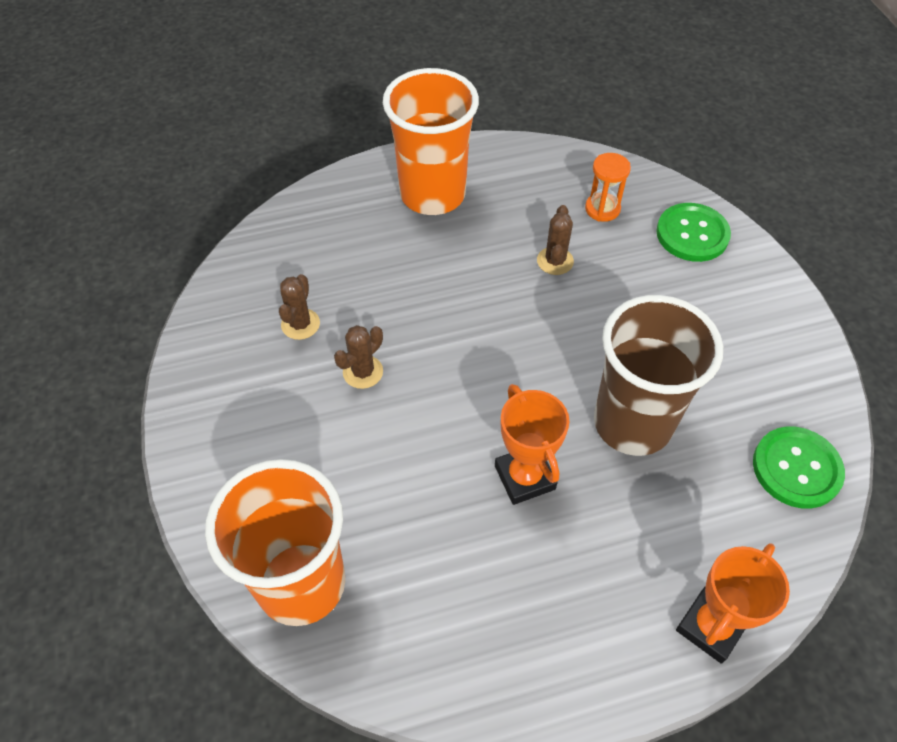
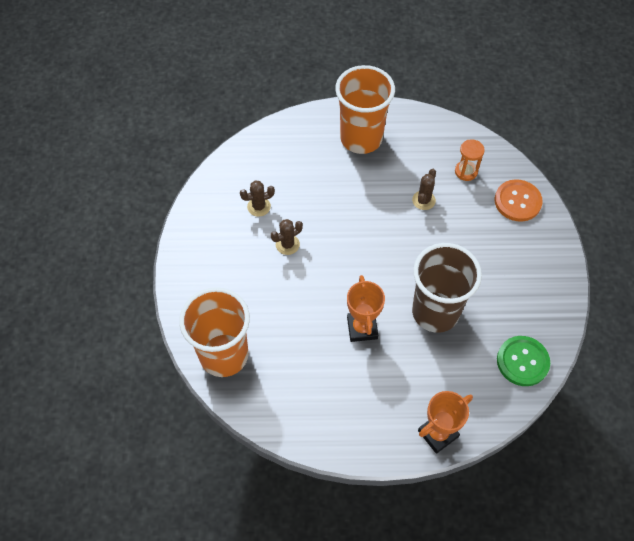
camera: 15 degrees right, 5 degrees up
(300, 324) = (259, 207): brown cactus -> brown cactus turned 45 degrees clockwise
(692, 234) = (517, 201): green button -> orange button

